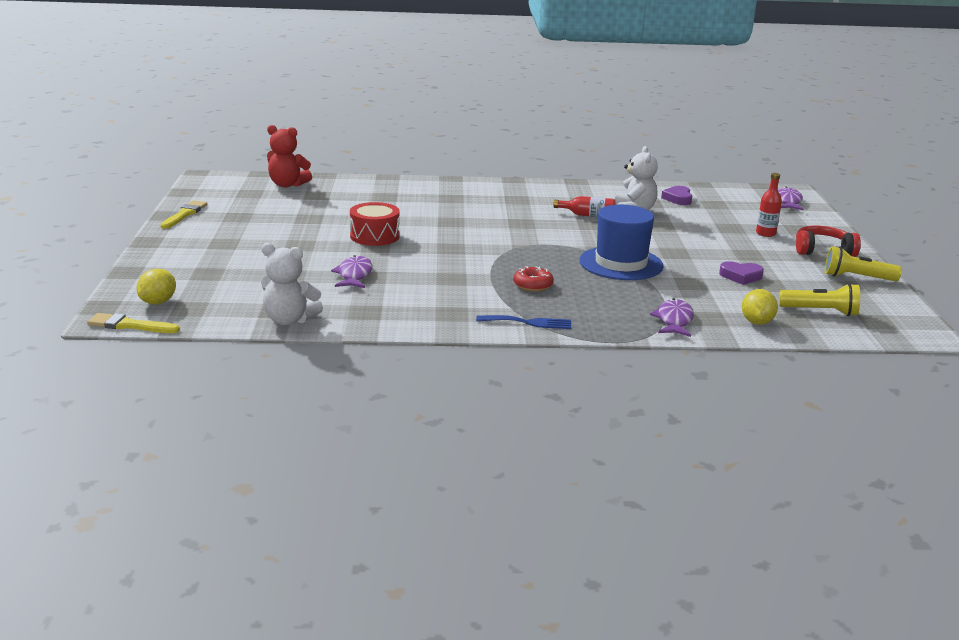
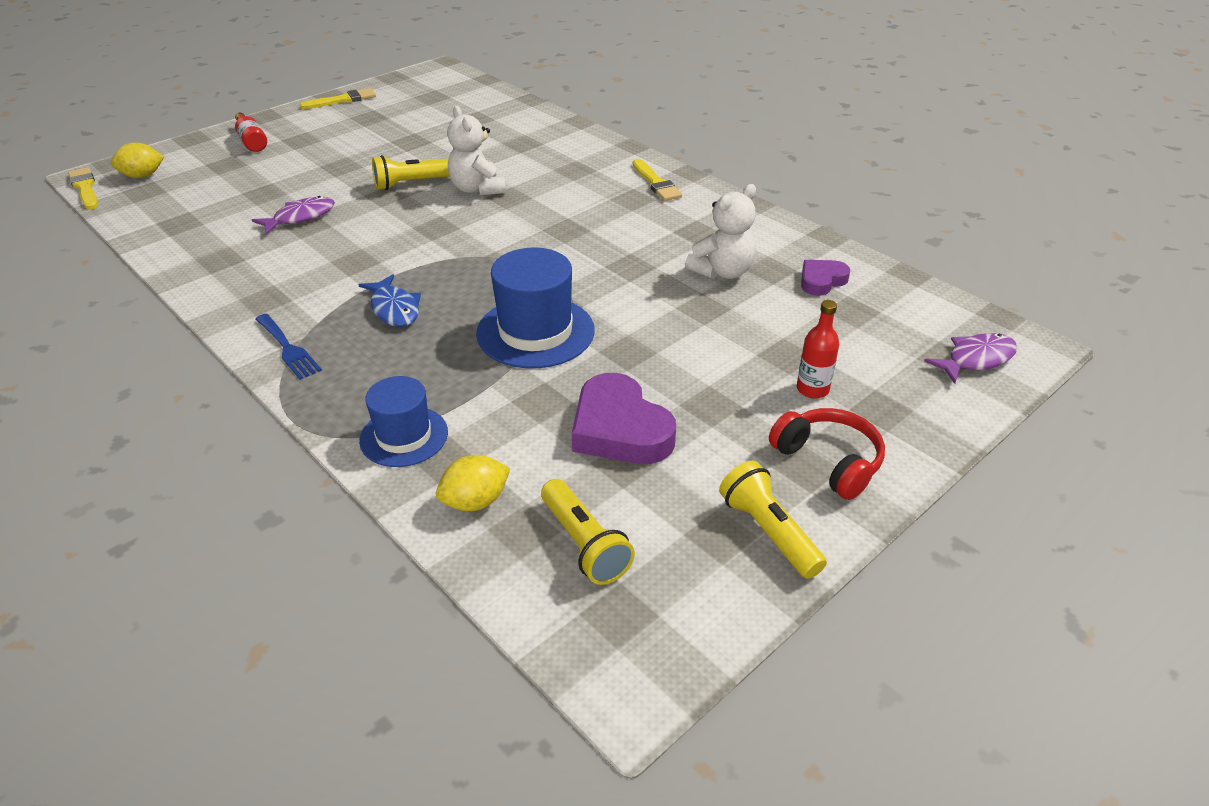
camera: 50 degrees right, 15 degrees up
(287, 185) = (478, 99): red teddy bear -> none
(289, 320) = (162, 237): white teddy bear -> white teddy bear (477, 189)
(374, 236) = (410, 184): red drum -> yellow flashlight
(510, 189) = (656, 183): none -> yellow brush
(533, 285) = (394, 309): red donut -> blue fish
(588, 215) = (655, 253): red bottle -> red bottle (252, 141)
(674, 320) = (404, 436): purple fish -> blue hat
(741, 276) = (620, 429): purple heart -> purple heart, size x1.75

